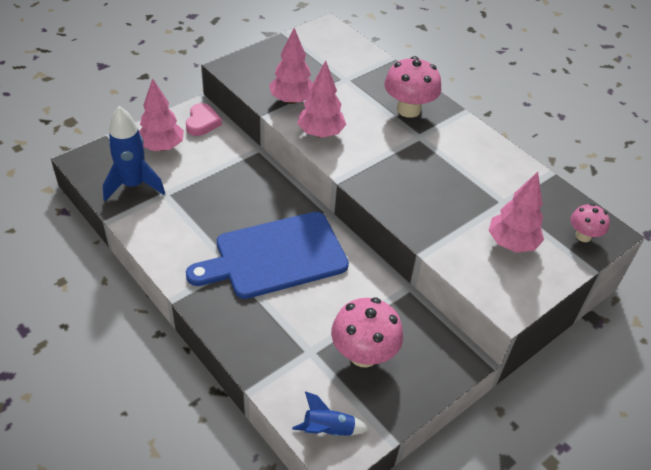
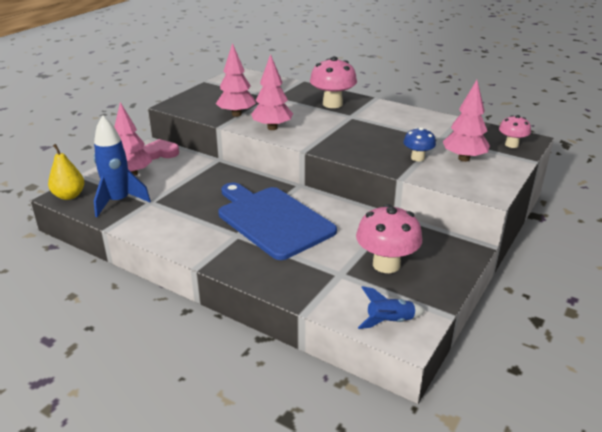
camera: 15 degrees left, 15 degrees down
(89, 163) = (69, 196): none -> yellow pear
(202, 122) = (160, 153): pink heart -> pink heart turned 90 degrees counterclockwise
(275, 256) = (272, 220): blue cutting board -> blue cutting board turned 90 degrees clockwise
(458, 227) = (417, 158): none -> blue mushroom

